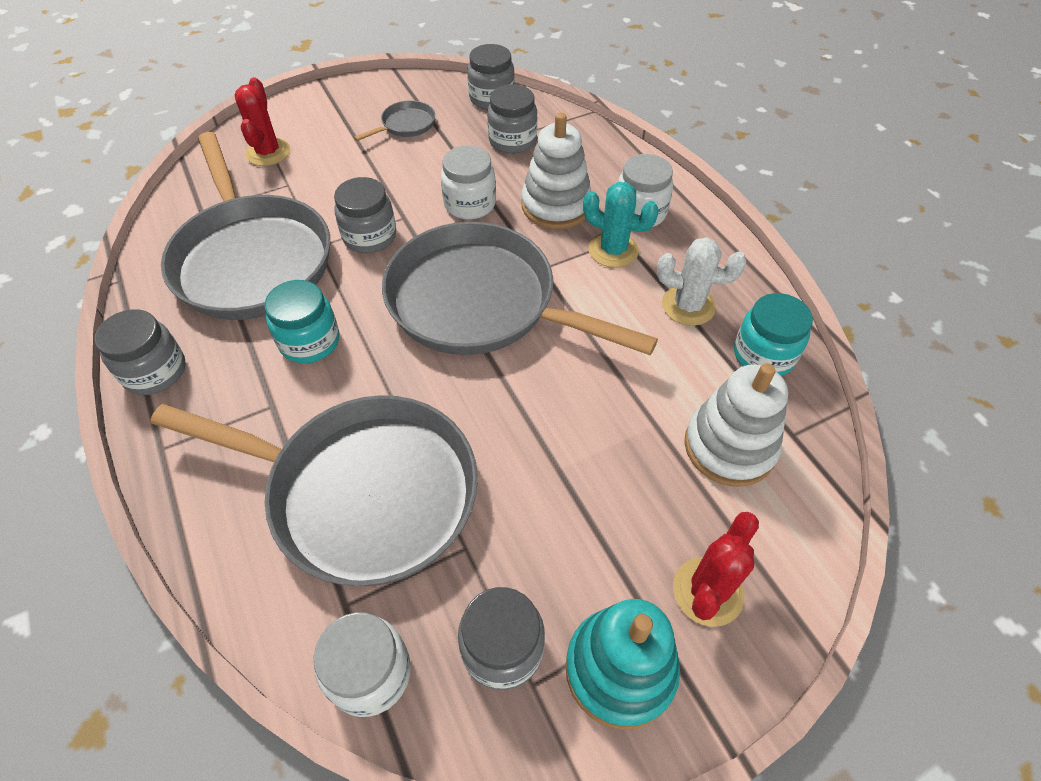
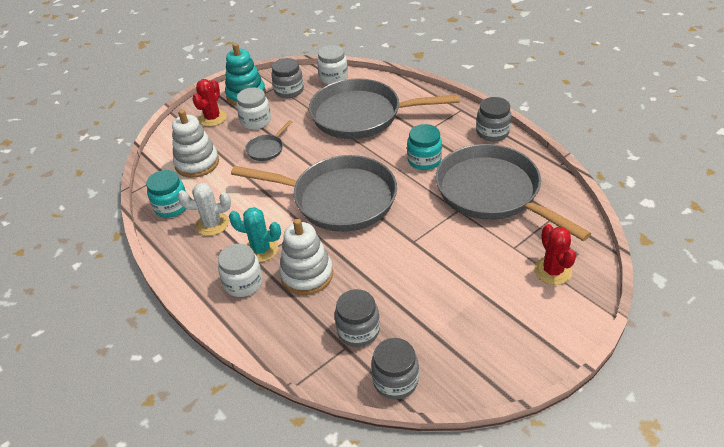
camera: 170 degrees right, 10 degrees down
(370, 237) = (428, 223): grey jar -> none
(406, 125) = (459, 326): grey pan -> grey pan (267, 149)
(470, 204) = (371, 262): white jar -> white jar (256, 121)

